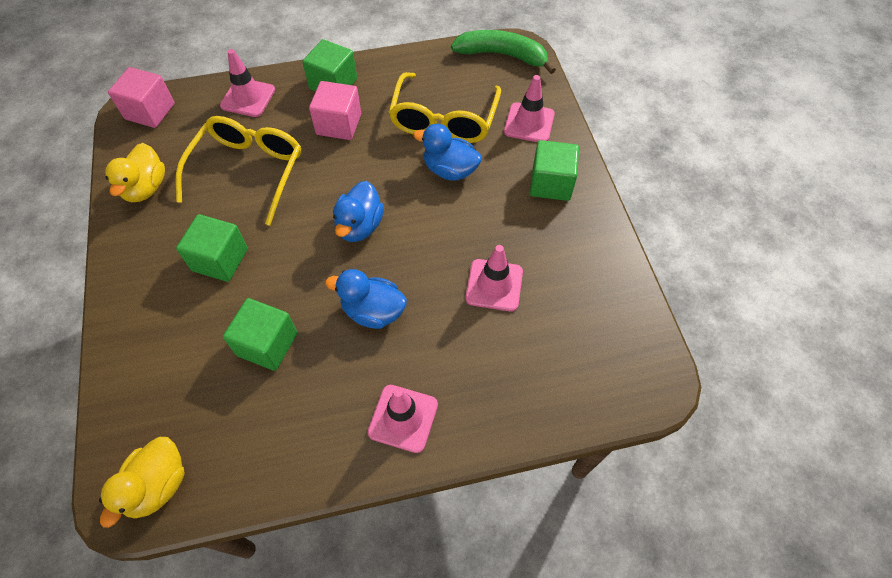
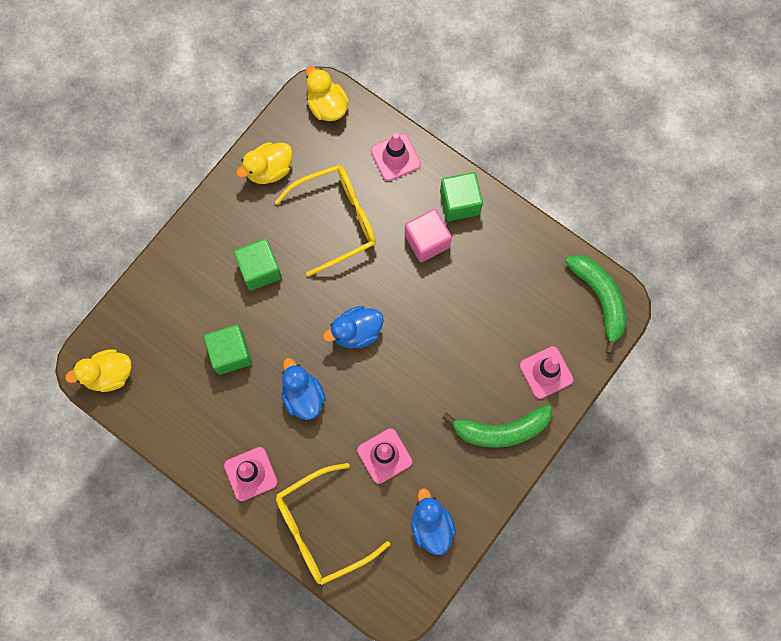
camera: 50 degrees right, 15 degrees up
(150, 111) = (327, 106): pink cube -> yellow duck
(443, 120) = (495, 310): yellow glasses -> yellow glasses (321, 529)
(450, 170) = (453, 351): blue duck -> blue duck (431, 525)
(551, 183) = (501, 430): green cube -> green banana

